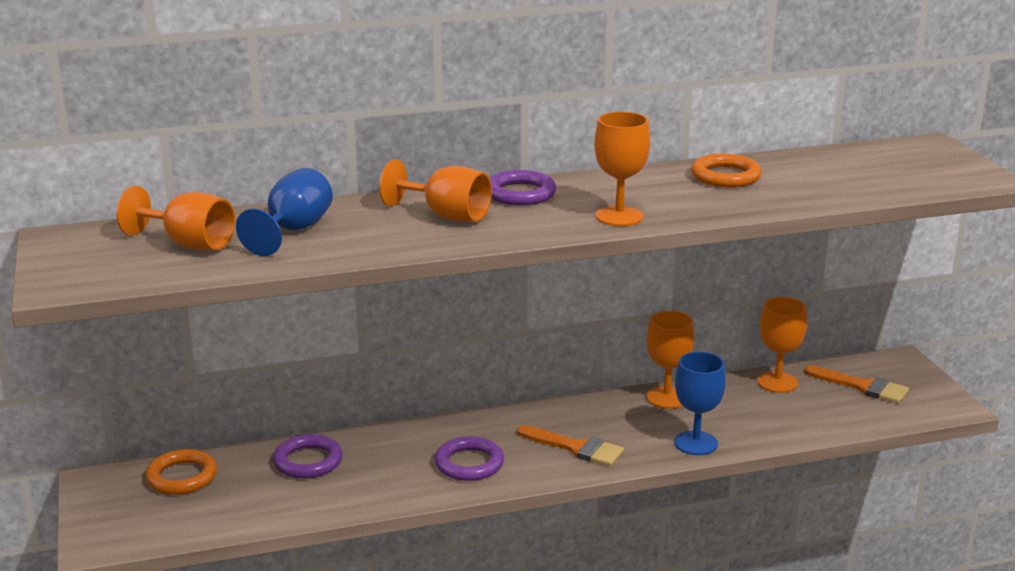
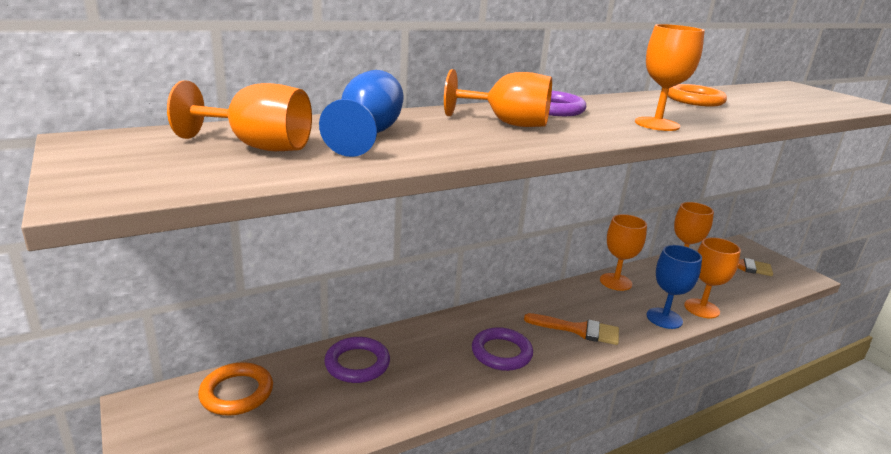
camera: 15 degrees left, 0 degrees up
(757, 436) = (701, 308): none -> orange goblet

